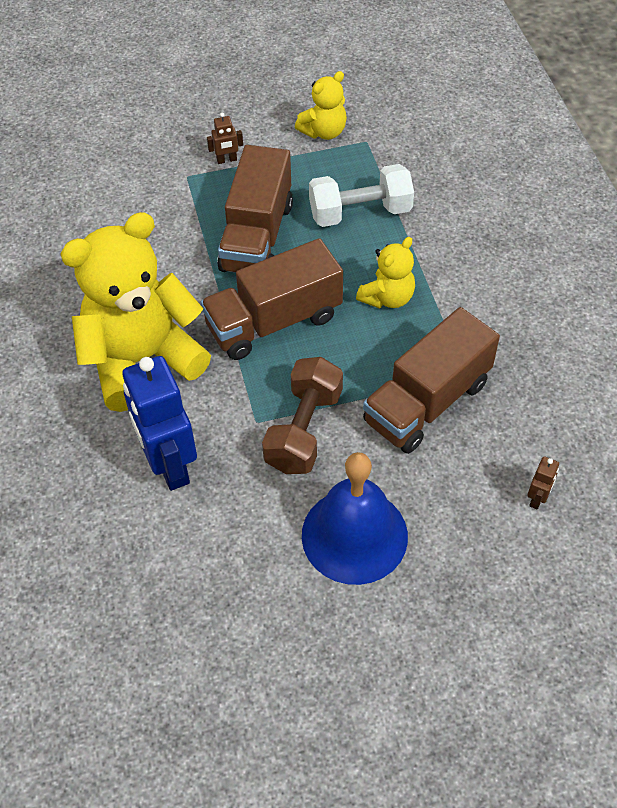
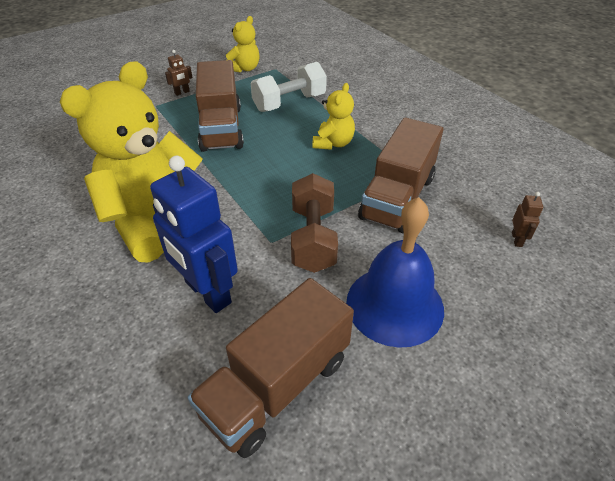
camera: 20 degrees left, 10 degrees down
(274, 321) = (256, 174): brown truck -> brown truck (277, 386)

